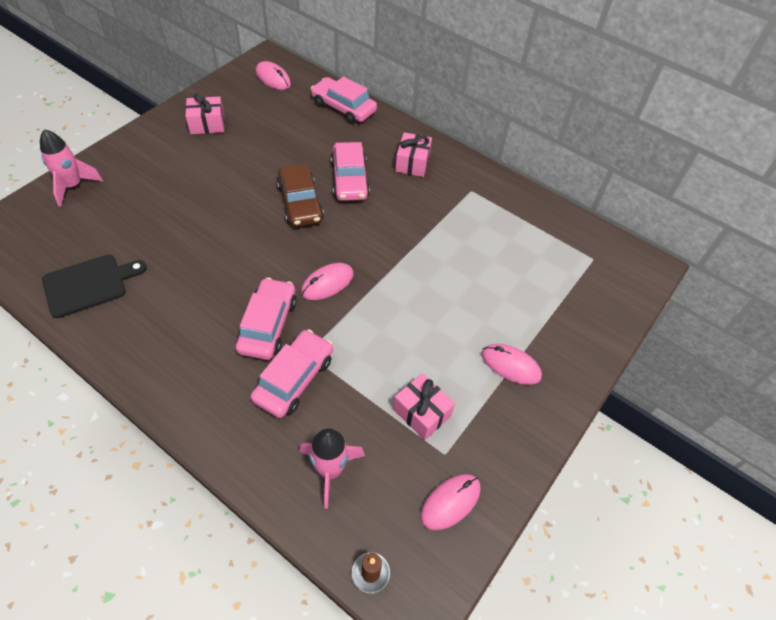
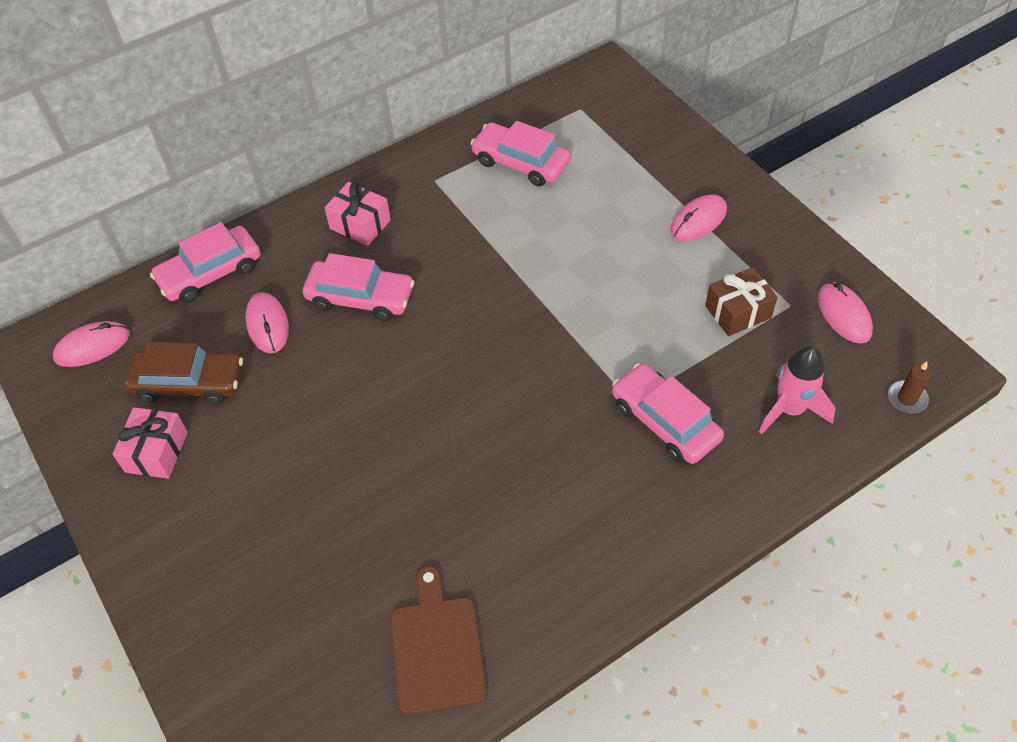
camera: 65 degrees left, 0 degrees up
(73, 186) = (212, 663): pink rocket -> none
(89, 284) = (436, 648): black cutting board -> brown cutting board
(268, 325) = (578, 435): pink car -> pink car (521, 163)
(300, 203) = (381, 362): brown car -> brown car (189, 383)
(327, 283) = (532, 359): pink mouse -> pink mouse (267, 325)
(421, 413) = (738, 312): pink gift -> brown gift

